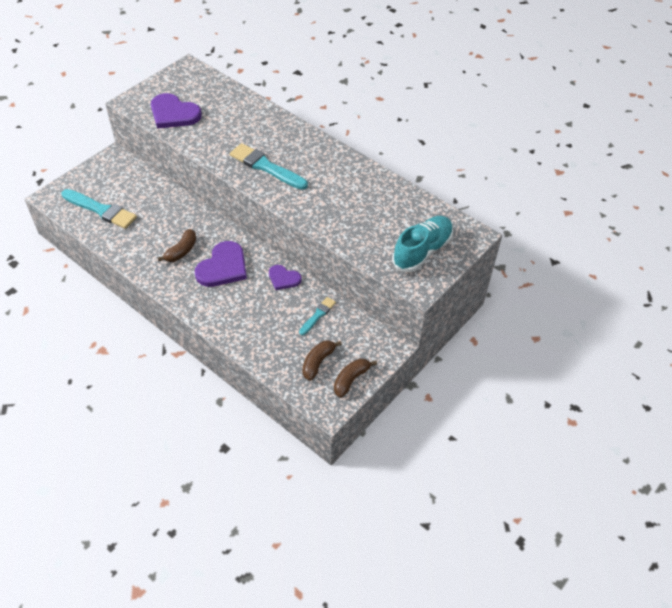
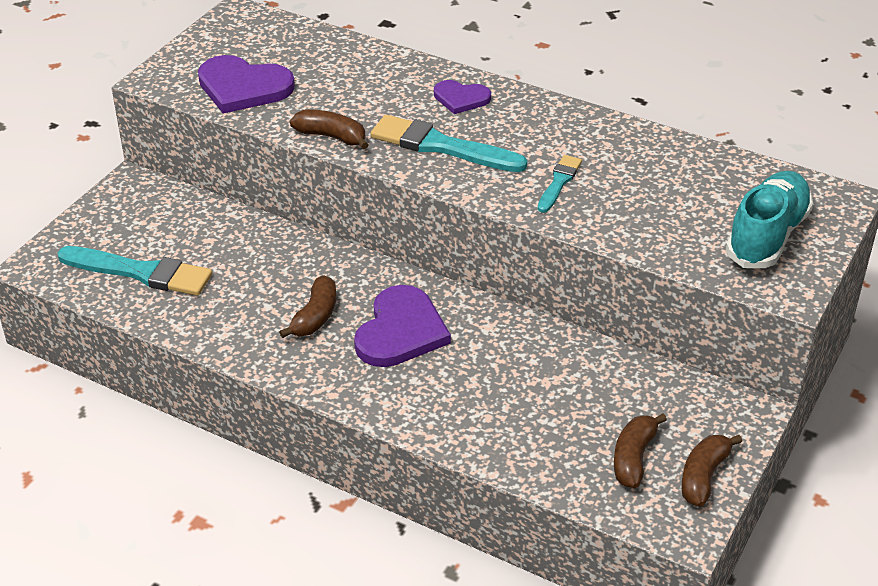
camera: 10 degrees left, 10 degrees down
(209, 152) = (331, 137): none -> brown banana
(283, 278) = (516, 332): purple heart -> purple heart (461, 98)
(318, 315) = (601, 381): turquoise brush -> turquoise brush (559, 182)

